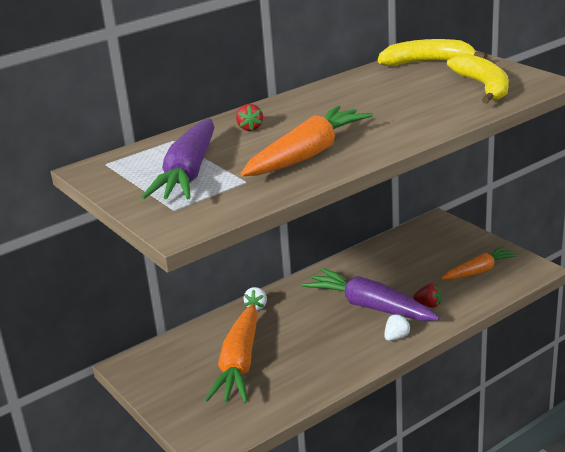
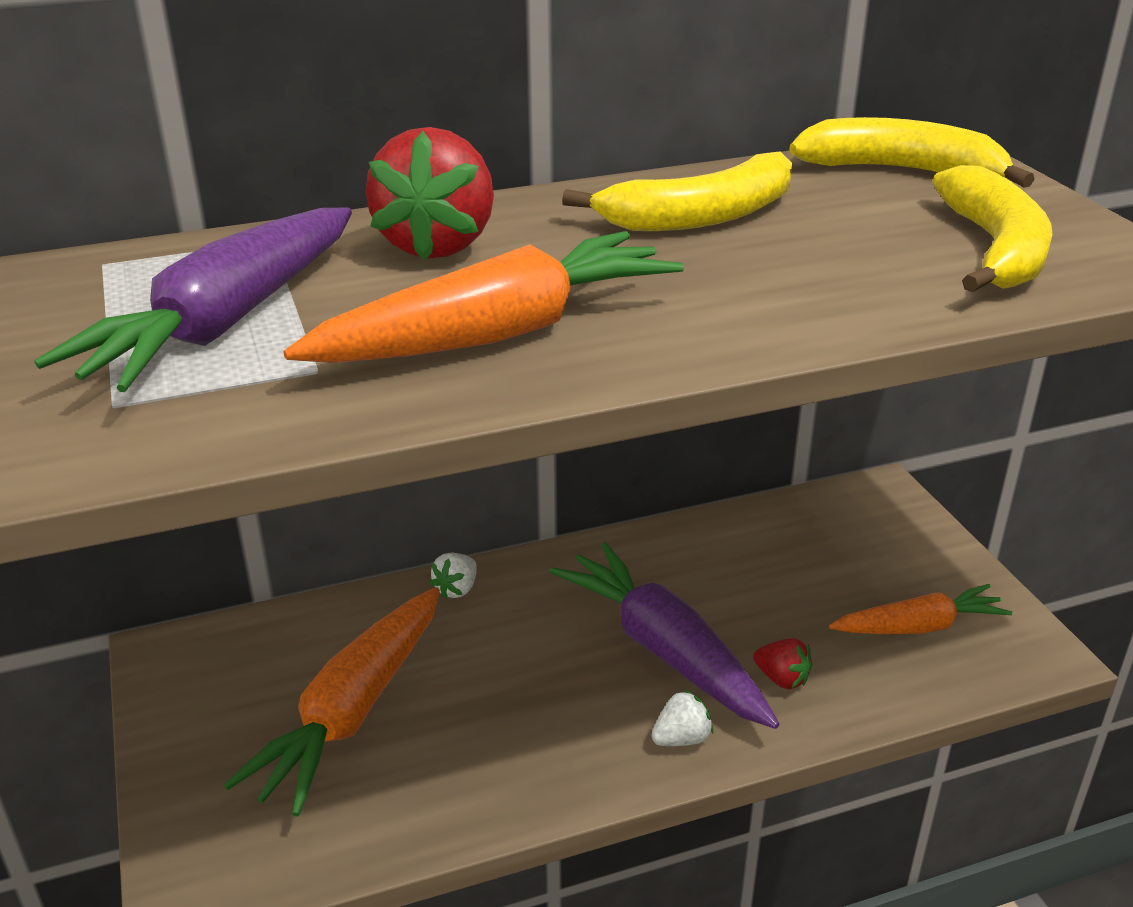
camera: 15 degrees right, 5 degrees up
(250, 128) = (437, 245): red strawberry -> red strawberry, size x2.11
(355, 96) = (701, 216): none -> yellow banana

